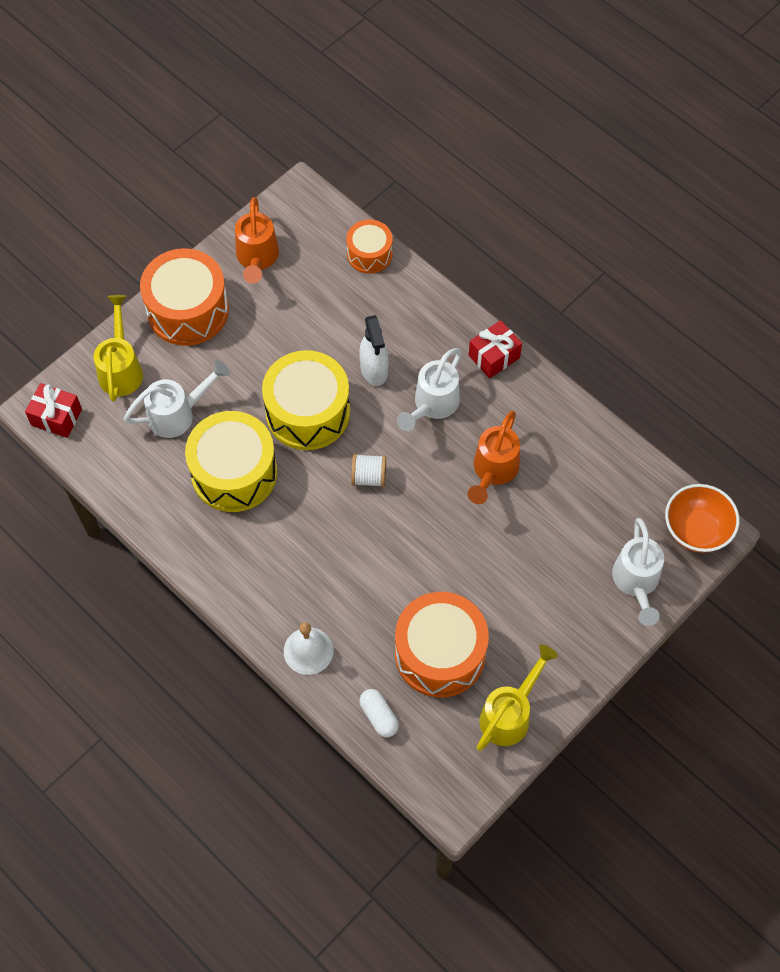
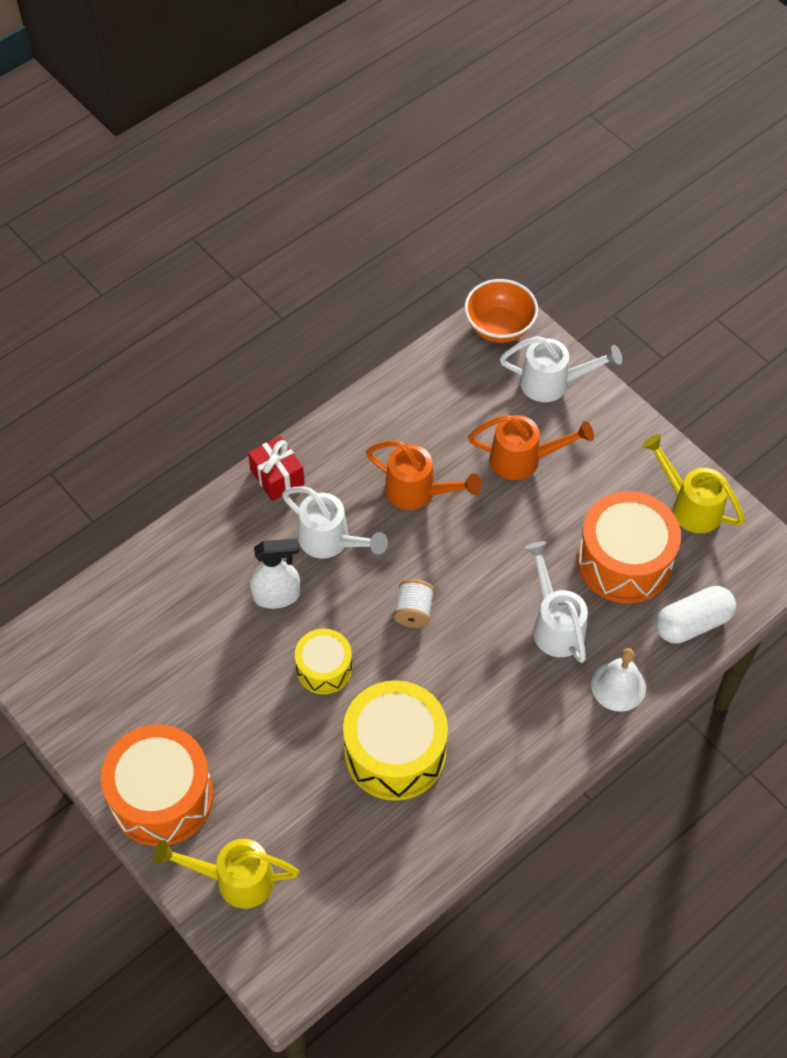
camera: 85 degrees left, 5 degrees down
(56, 417) = (295, 961): red gift -> none
(178, 414) = (309, 812): white watering can -> white watering can (555, 624)
(257, 259) = (101, 712): orange watering can -> orange watering can (524, 459)
(308, 412) = (324, 668): yellow drum -> yellow drum, size x0.57
(369, 254) = (118, 588): orange drum -> none
(379, 716) = (692, 623): white capsule -> white capsule, size x1.54

